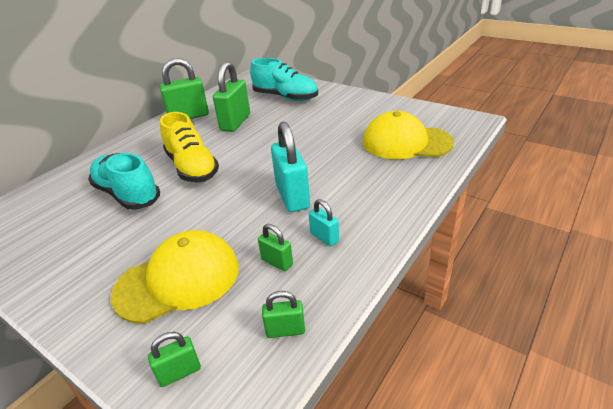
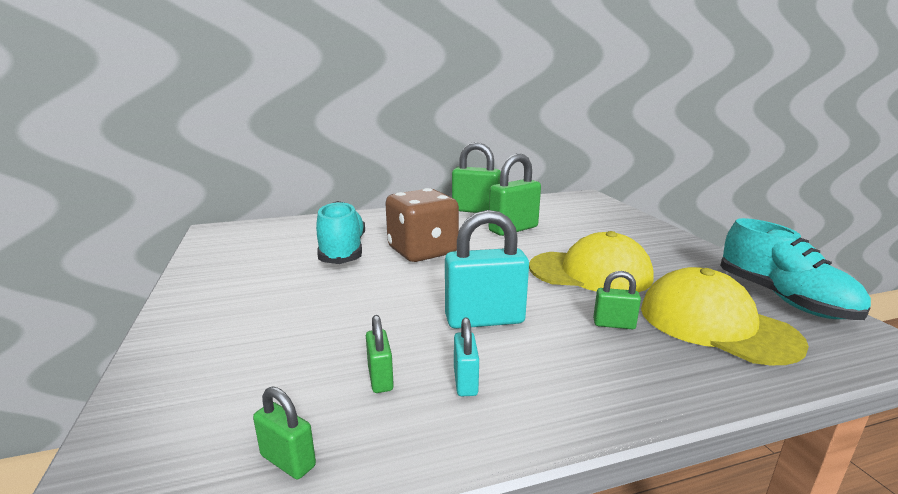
camera: 35 degrees right, 15 degrees down
(178, 280) = (277, 341): yellow cap -> yellow cap (590, 272)
(179, 372) = (154, 430): green padlock -> green padlock (614, 324)
(192, 167) = (422, 251): yellow shoe -> brown dice
(285, 97) = (597, 224): turquoise shoe -> turquoise shoe (783, 298)
(292, 196) = (484, 320): turquoise padlock -> turquoise padlock turned 60 degrees clockwise

